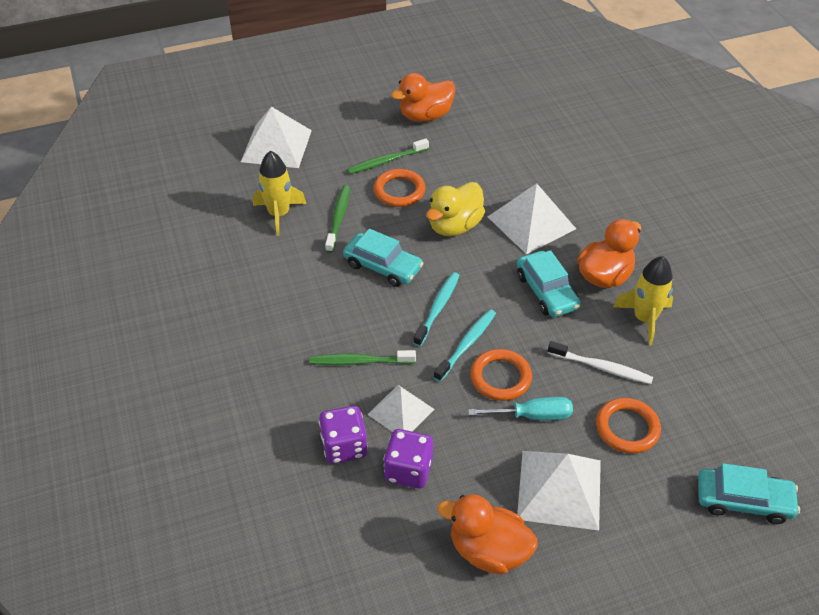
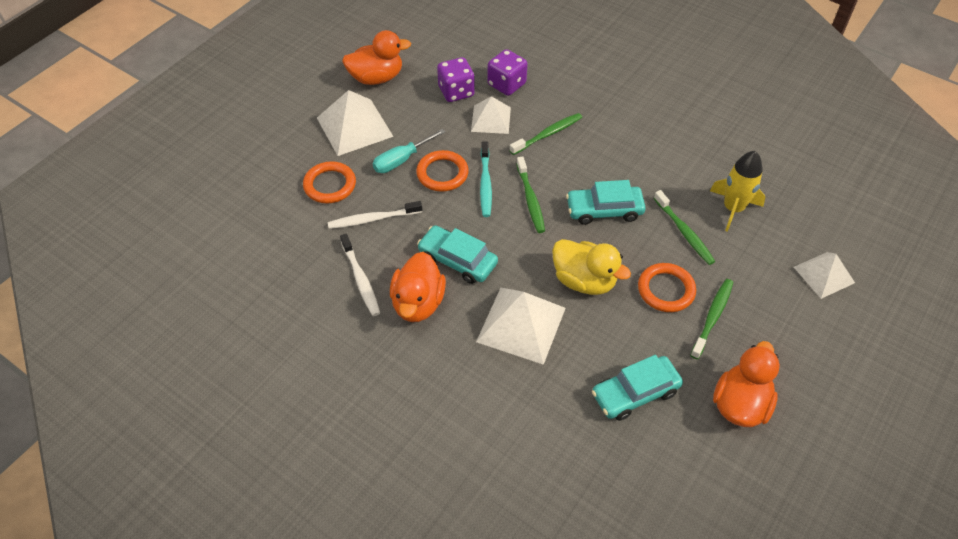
camera: 145 degrees right, 5 degrees up
(276, 145) = (824, 275): white pyramid -> white pyramid, size x0.64
(438, 308) = (530, 199): turquoise toothbrush -> green toothbrush
(454, 226) = (584, 281): yellow duck -> yellow duck turned 120 degrees clockwise
(644, 318) = (361, 279): yellow rocket -> white toothbrush
(743, 501) = (227, 178): turquoise car -> turquoise car (635, 393)

